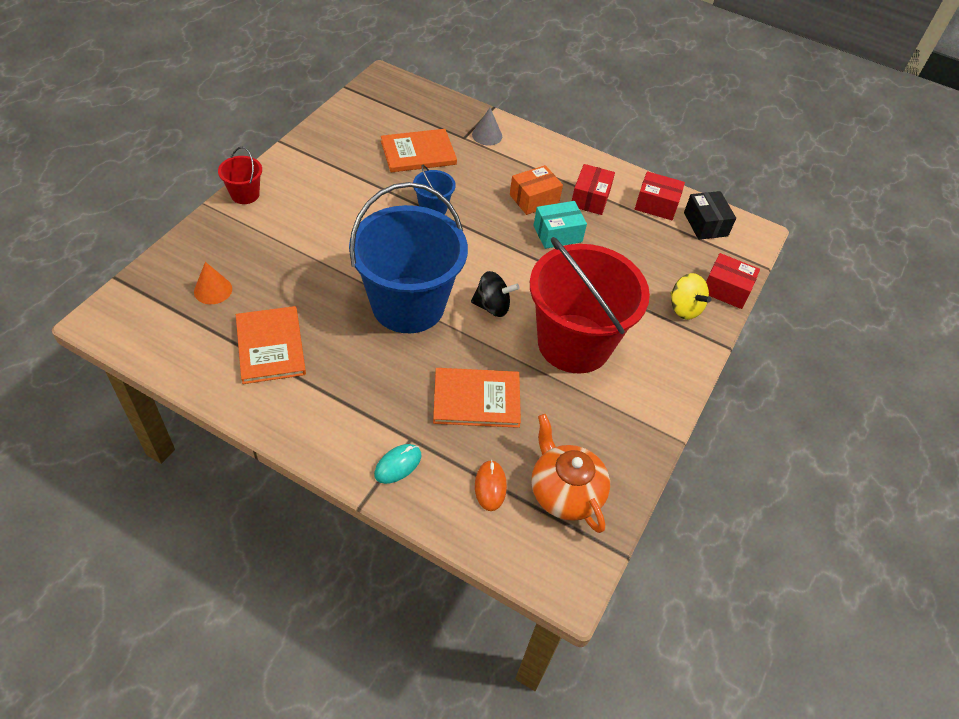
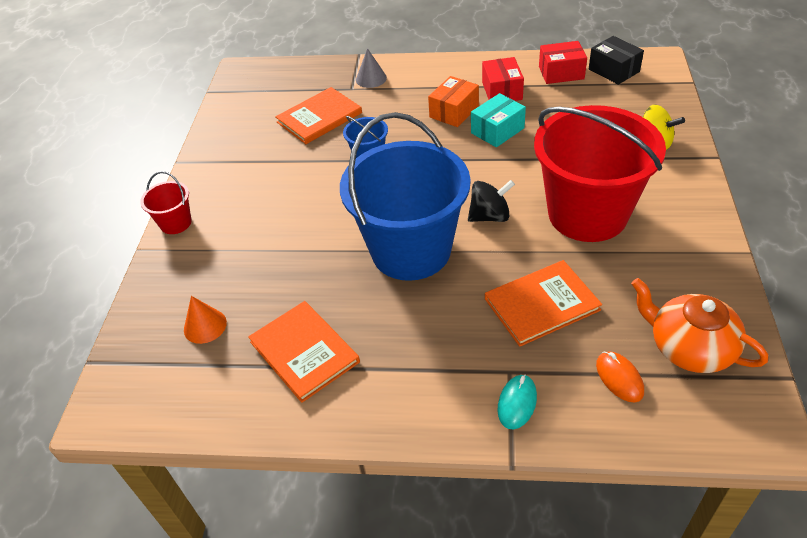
camera: 15 degrees left, 5 degrees down
(726, 290) = (674, 113): red box -> none

